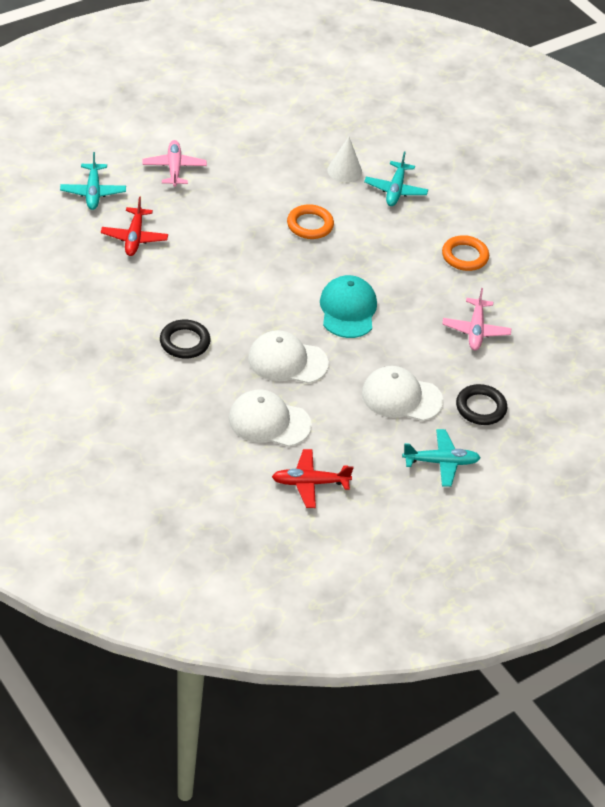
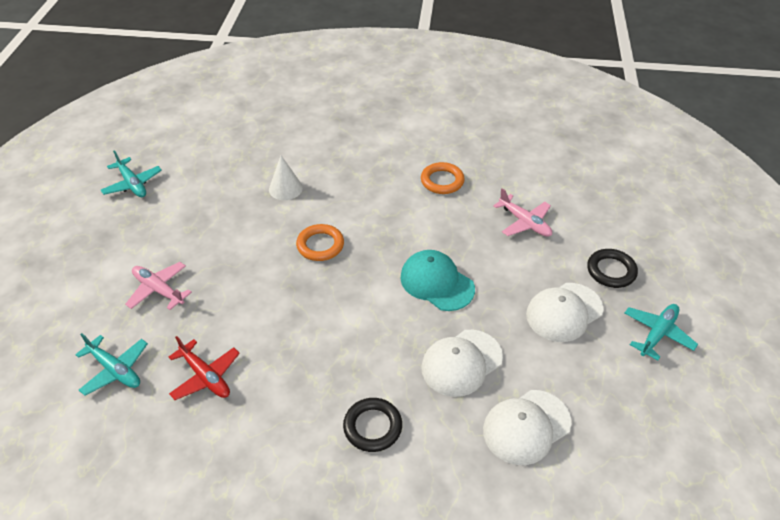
camera: 45 degrees left, 0 degrees up
(309, 483) = (626, 446): red plane -> none
(395, 190) = (337, 174): turquoise plane -> turquoise plane (132, 184)

